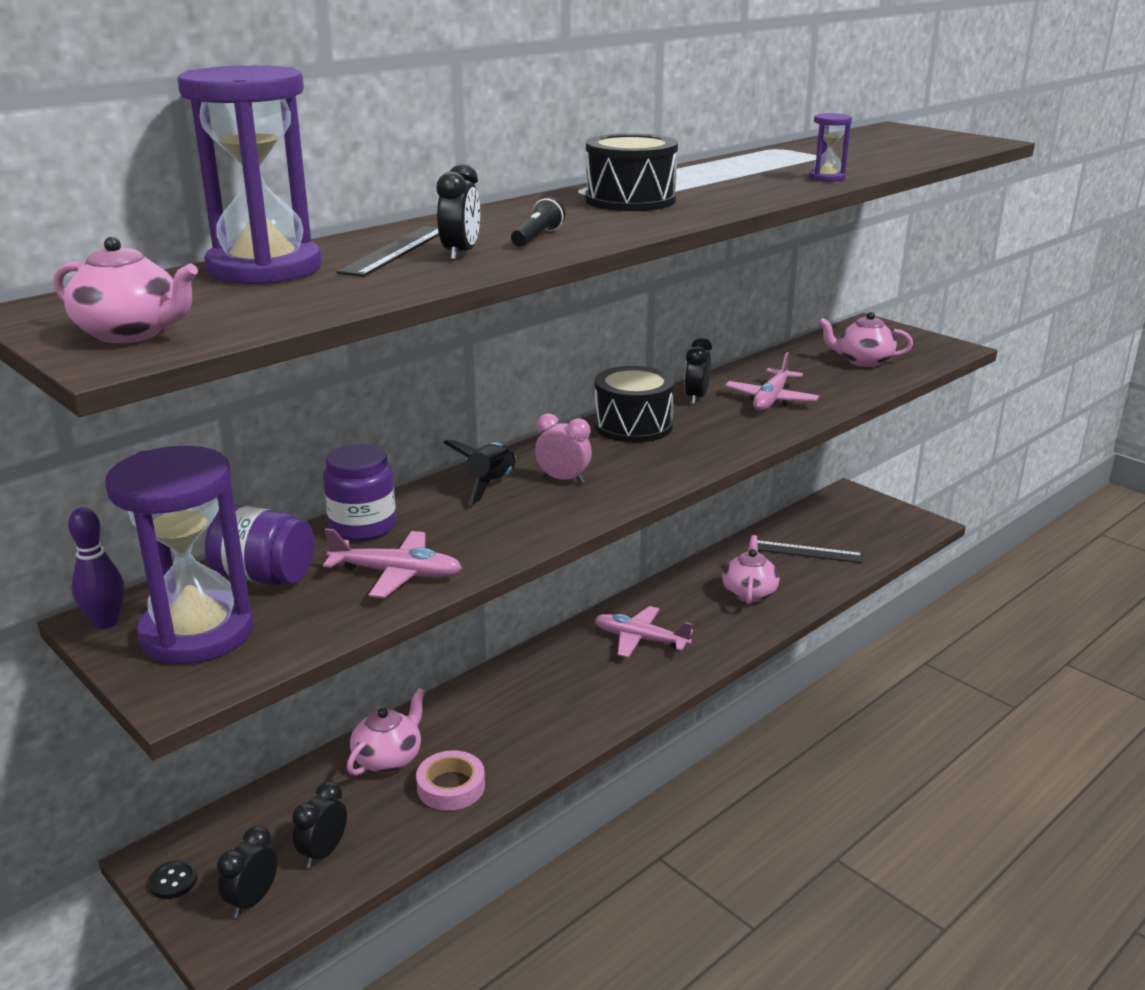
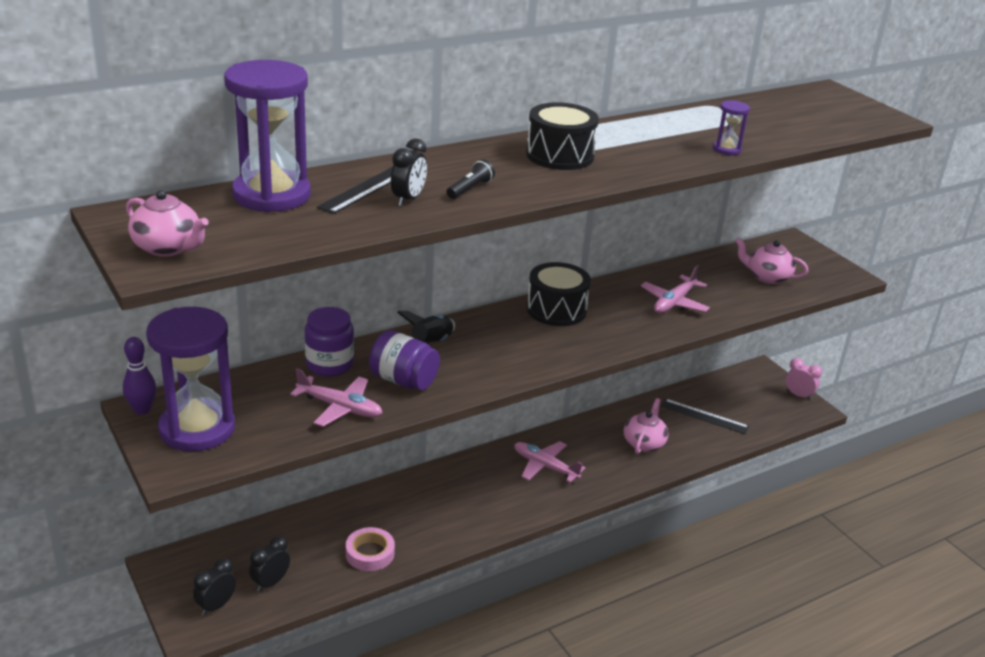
camera: 10 degrees right, 5 degrees up
(173, 881) = (169, 582): black button -> none
(264, 576) = (252, 393): purple jar -> purple jar (403, 380)
(388, 758) = (333, 524): pink teapot -> none
(563, 479) = (484, 349): pink clock -> pink clock (798, 395)
(696, 398) = (616, 291): black clock -> none

